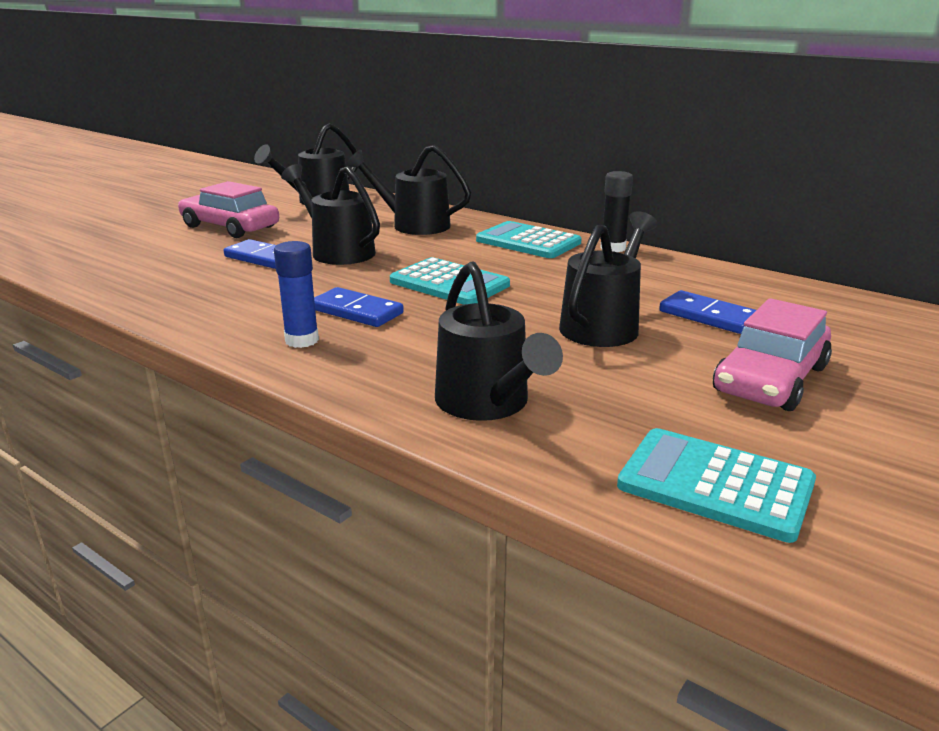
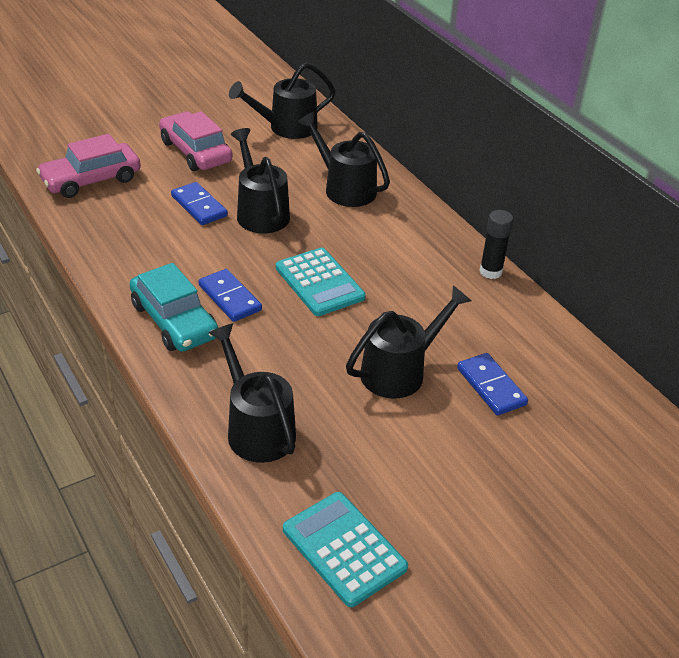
camera: 20 degrees right, 15 degrees up
(302, 340) = (174, 321): blue glue stick -> turquoise car
(488, 404) = (256, 428): black watering can -> black watering can turned 150 degrees clockwise
(528, 242) = (424, 241): turquoise calculator -> none
(770, 379) = (472, 471): pink car -> pink car (91, 180)

